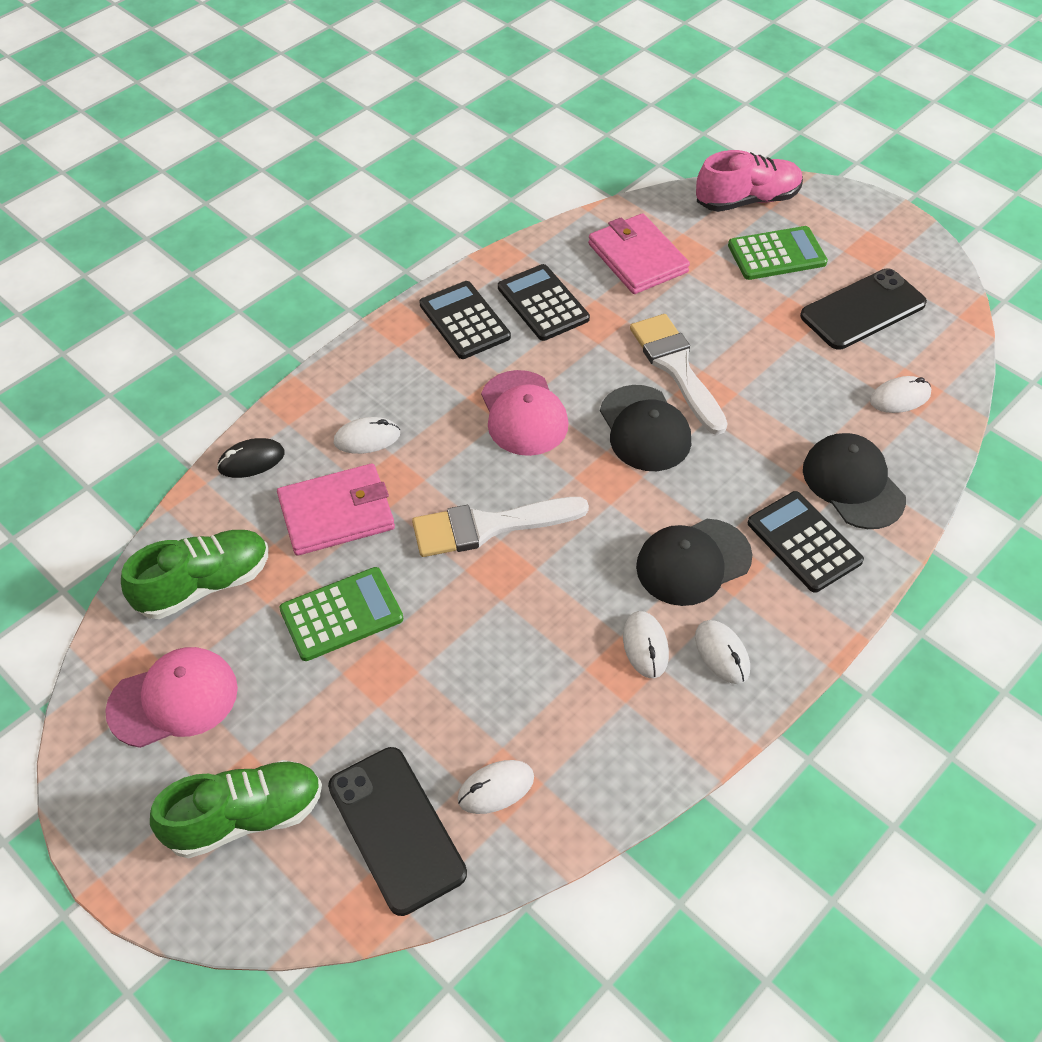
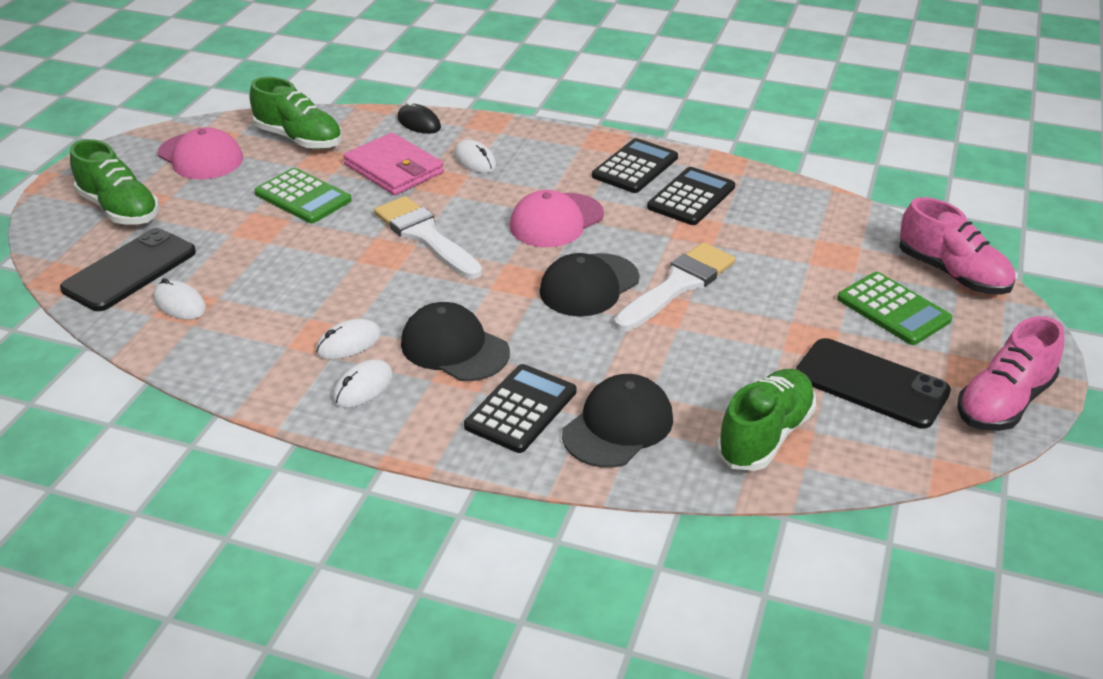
camera: 65 degrees right, 15 degrees down
(637, 258) = (799, 230): pink wallet -> none
(900, 397) = (765, 436): white mouse -> green shoe
(913, 251) = (1004, 402): none -> pink shoe

